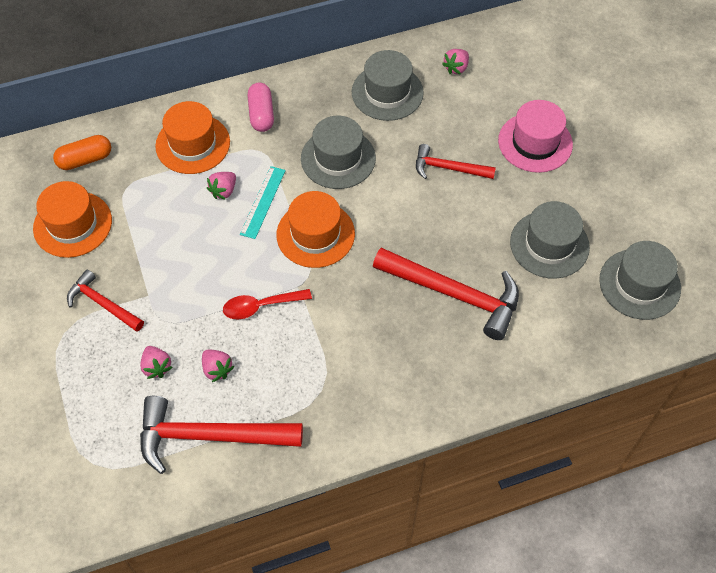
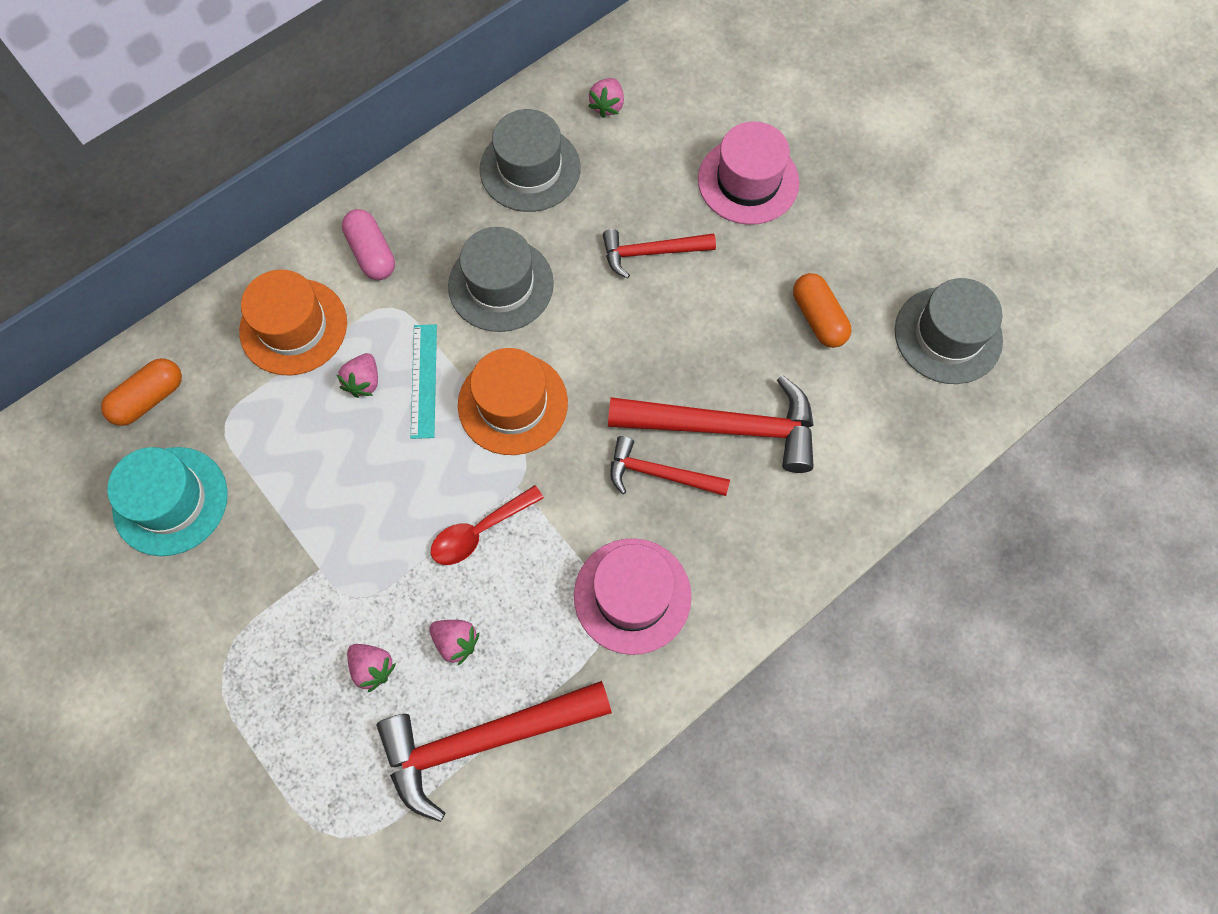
camera: 20 degrees left, 10 degrees up
(72, 224) = (170, 501): orange hat -> turquoise hat
(103, 304) = (261, 603): red hammer -> red hammer (660, 474)
(346, 380) = (632, 595): none -> pink hat
(549, 244) = (818, 318): grey hat -> orange capsule

